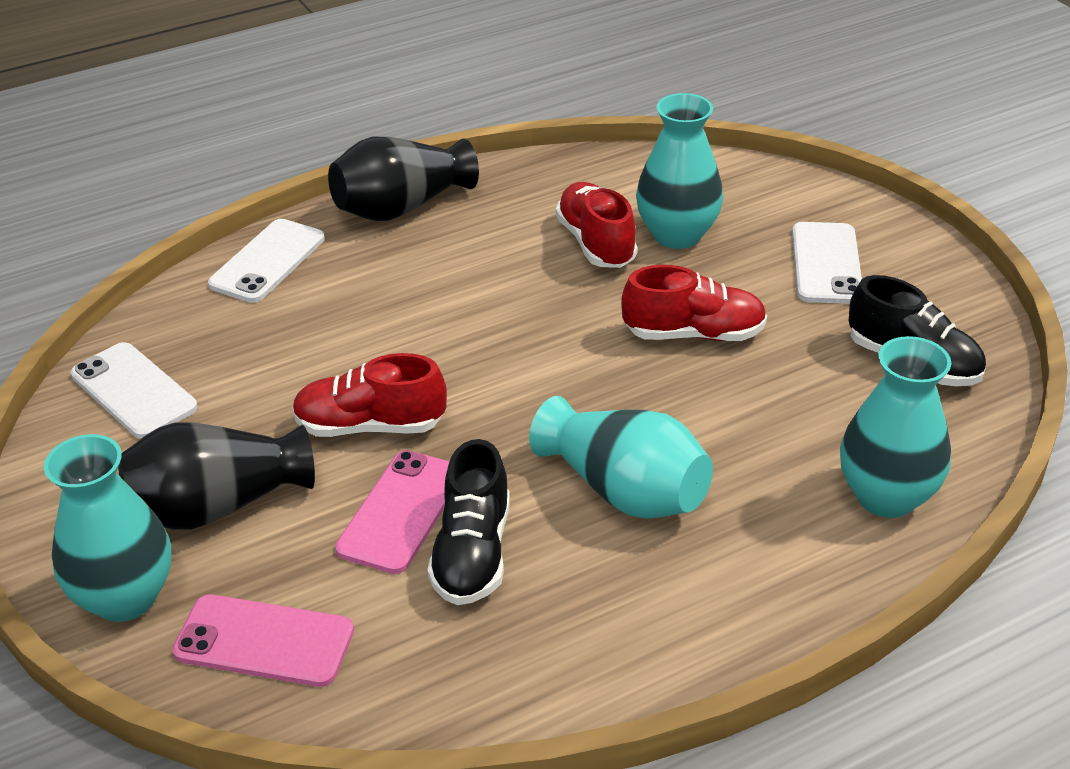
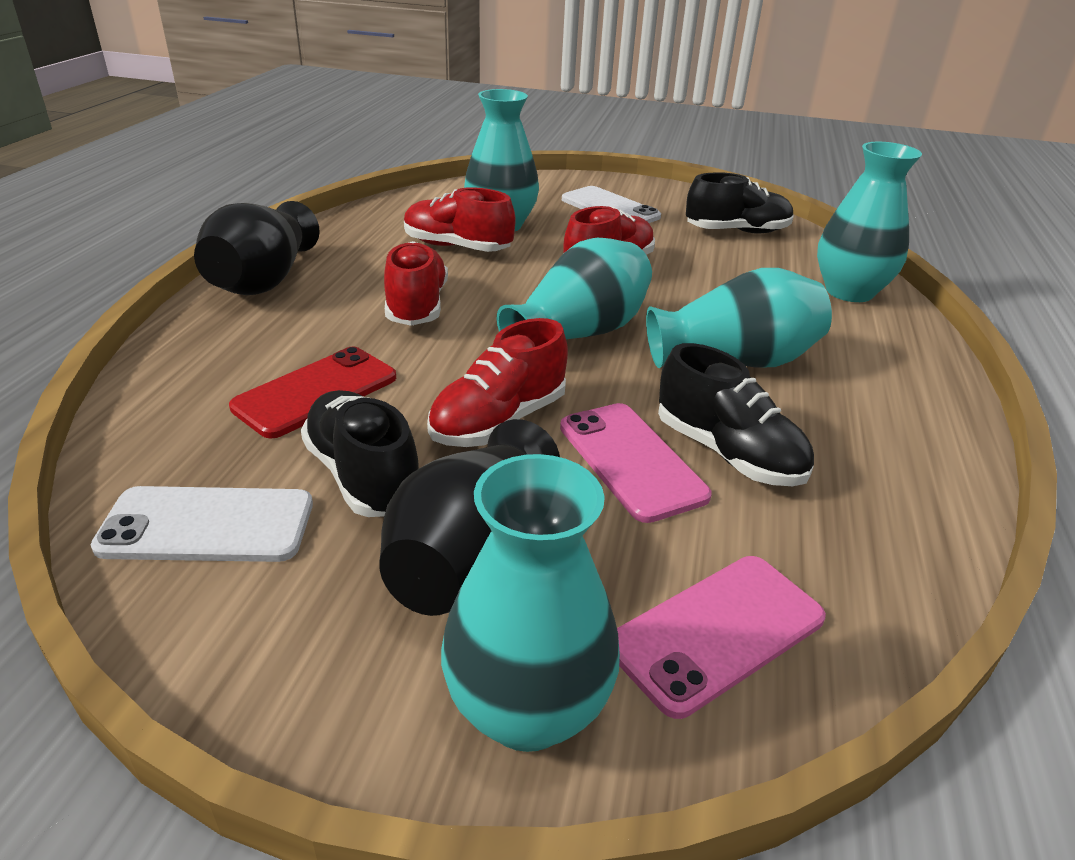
camera: 50 degrees left, 5 degrees down
(241, 412) = (363, 476): none -> black shoe
(267, 261) = (191, 361): white phone -> none
(300, 332) = (316, 392): none -> red phone
(469, 291) = (417, 306): none -> red shoe
(546, 388) = (579, 333): none -> turquoise vase

